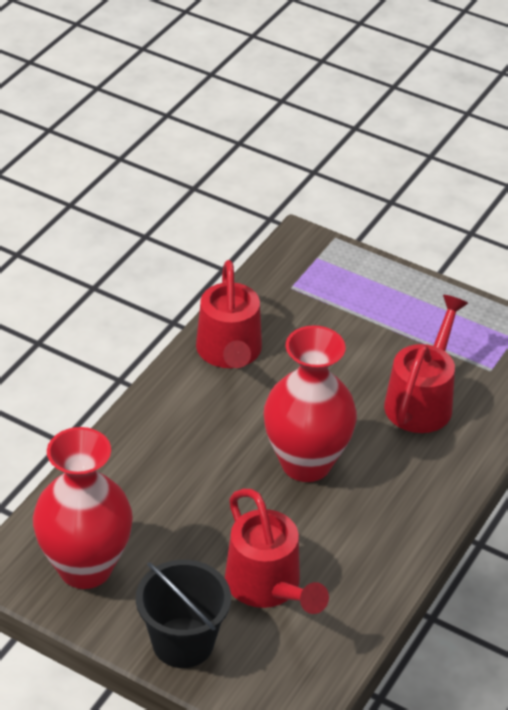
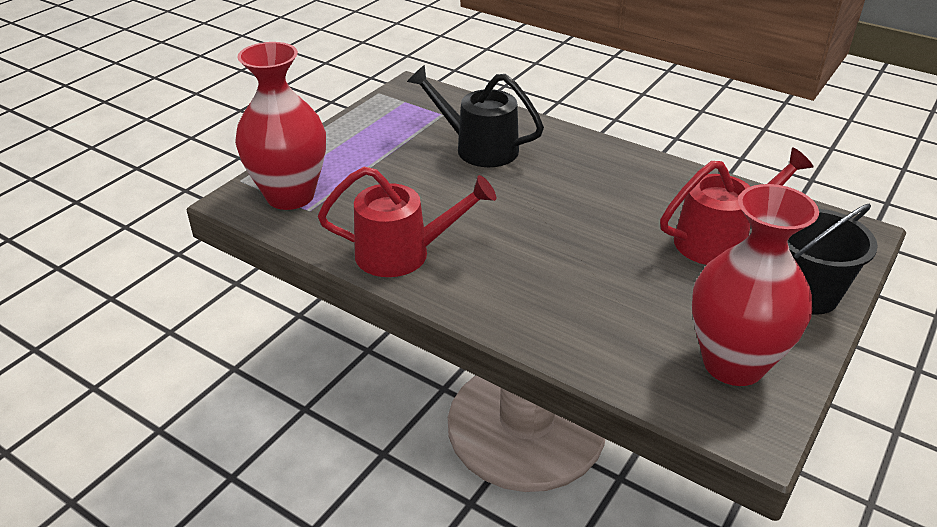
camera: 85 degrees left, 5 degrees down
(306, 463) = (561, 212): red vase -> red vase (290, 196)
(422, 399) = (477, 148): red watering can -> black watering can

